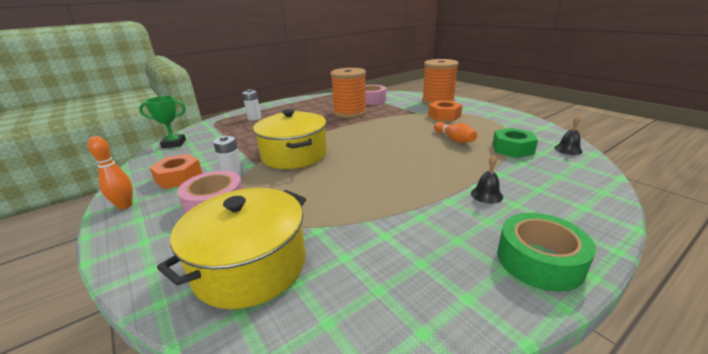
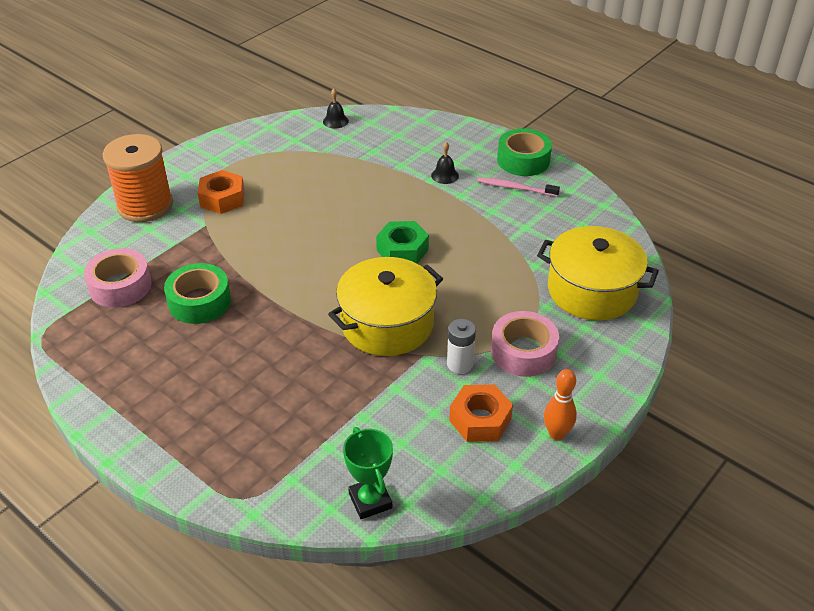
camera: 105 degrees left, 15 degrees up
(254, 118) = (226, 435): white battery -> none
(350, 113) = (199, 301): orange spool -> green tape
(454, 139) = (315, 191): orange bowling pin -> none
(466, 241) = (515, 188): none -> pink toothbrush
(512, 149) = (339, 153): green nut -> green nut (402, 250)

